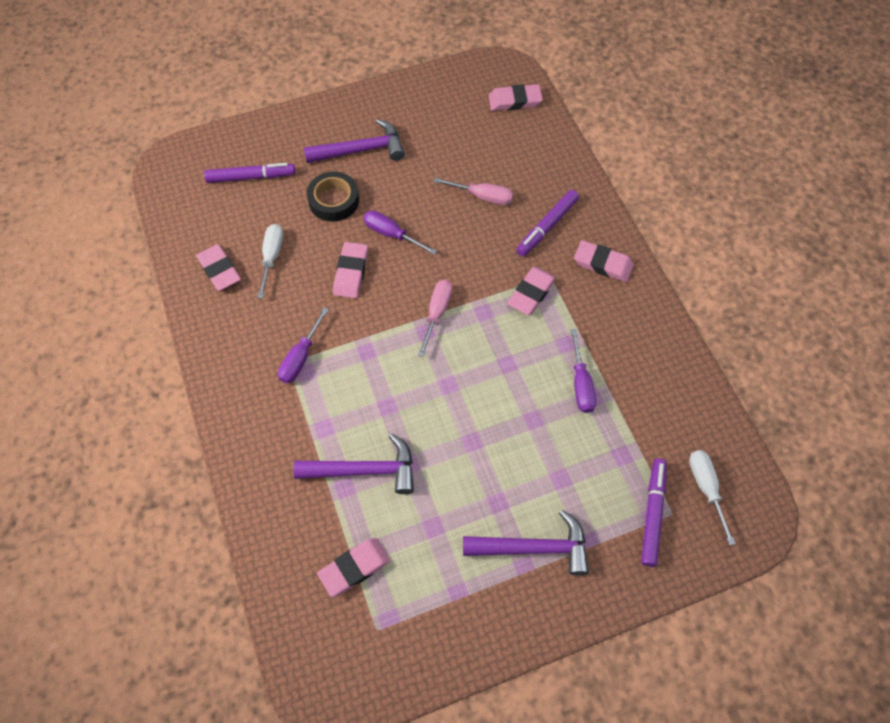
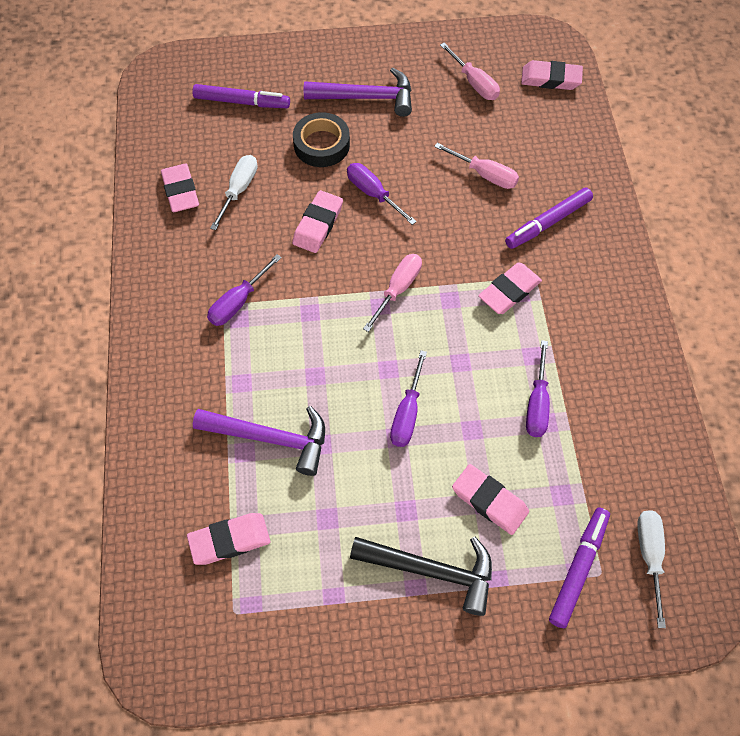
camera: 15 degrees right, 0 degrees up
(451, 118) = (474, 83): none -> pink screwdriver
(475, 419) = (407, 413): none -> purple screwdriver
(534, 547) = (432, 570): purple hammer -> black hammer
(603, 264) = (600, 277): pink eraser -> pink eraser (489, 501)

